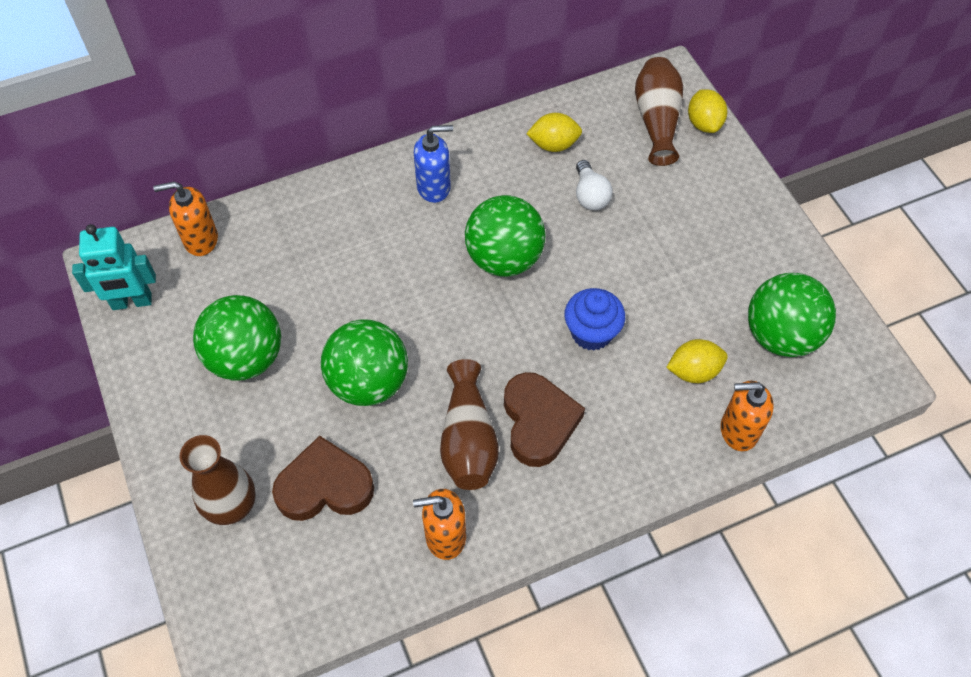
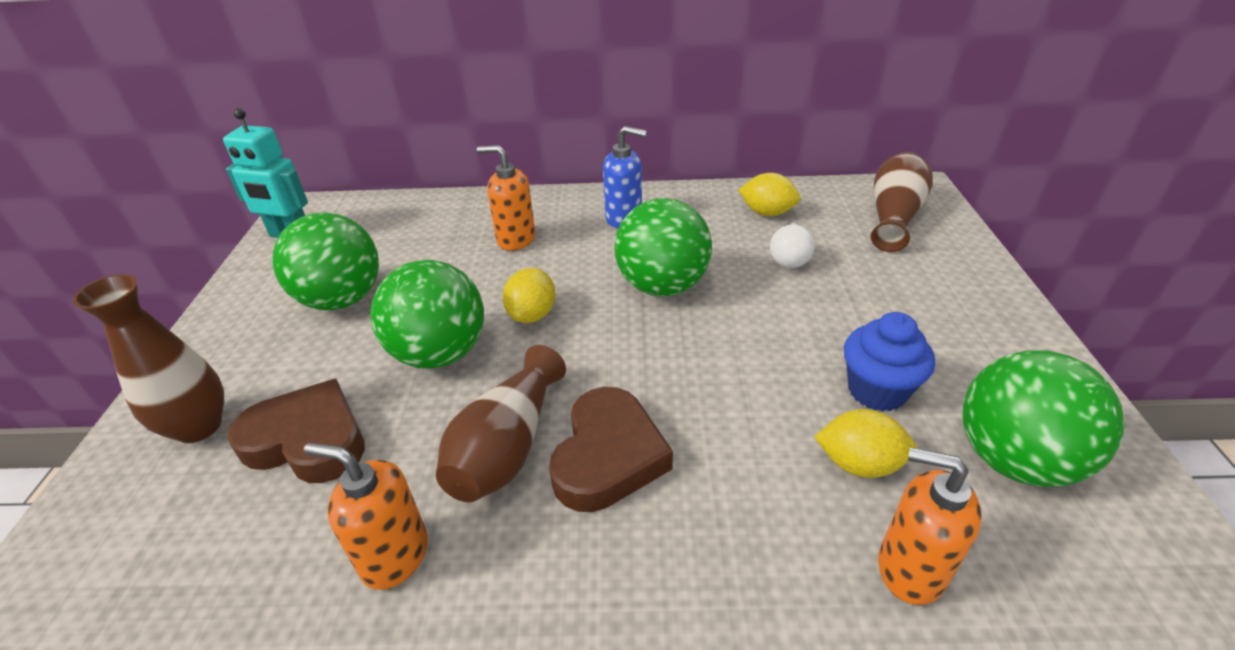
camera: 25 degrees right, 20 degrees down
(200, 240) = (386, 209): orange soap dispenser -> orange soap dispenser (516, 239)
(591, 333) = (730, 380): blue cupcake -> blue cupcake (877, 390)
(704, 123) = (951, 229): yellow lemon -> yellow lemon (532, 315)

